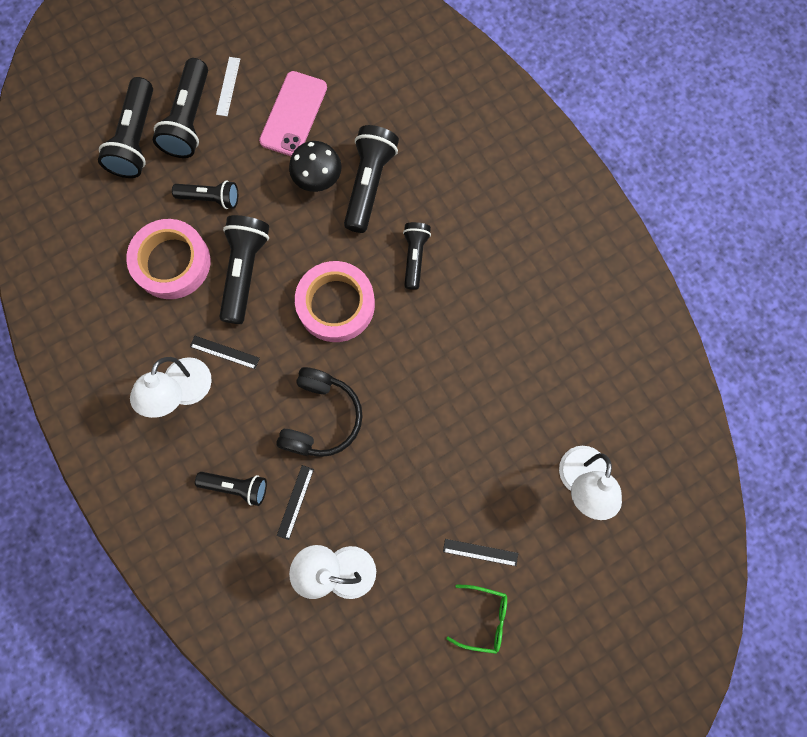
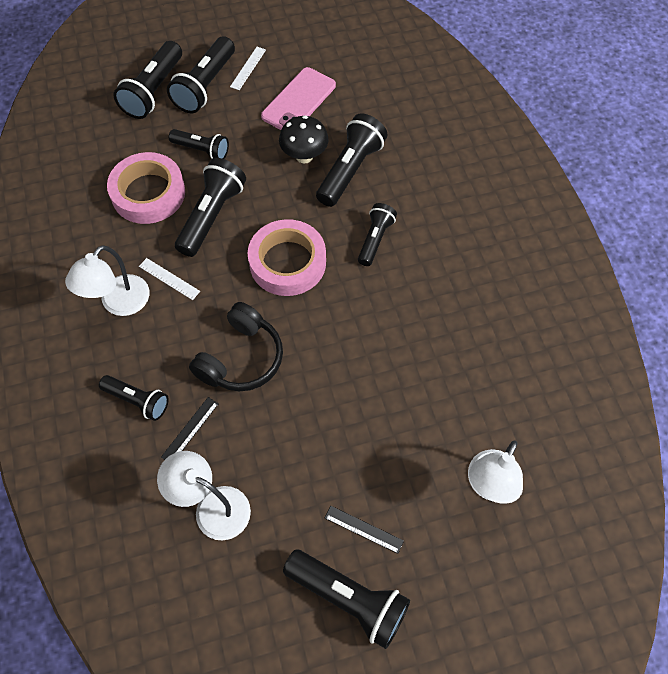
camera: 15 degrees right, 15 degrees down
(224, 352) = (169, 279): black ruler -> white ruler
(484, 618) = (349, 599): green glasses -> black flashlight

